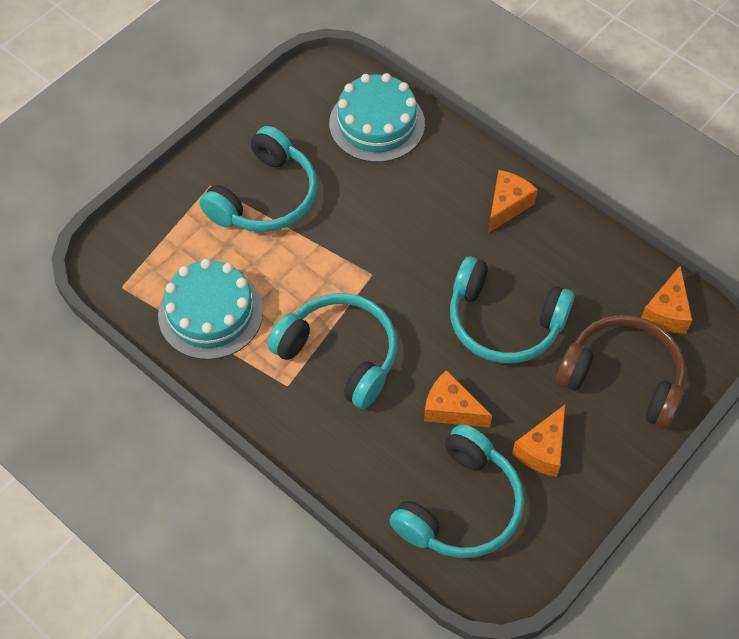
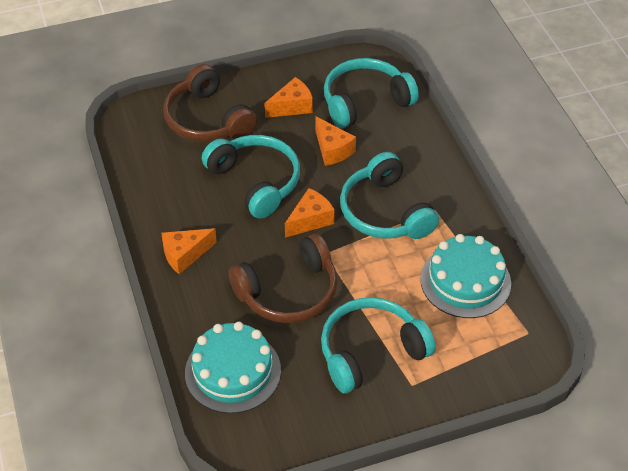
camera: 150 degrees left, 10 degrees down
(379, 217) = (288, 292): none -> brown headphones
(666, 312) = (143, 140): orange cheese -> orange cheese (310, 220)

